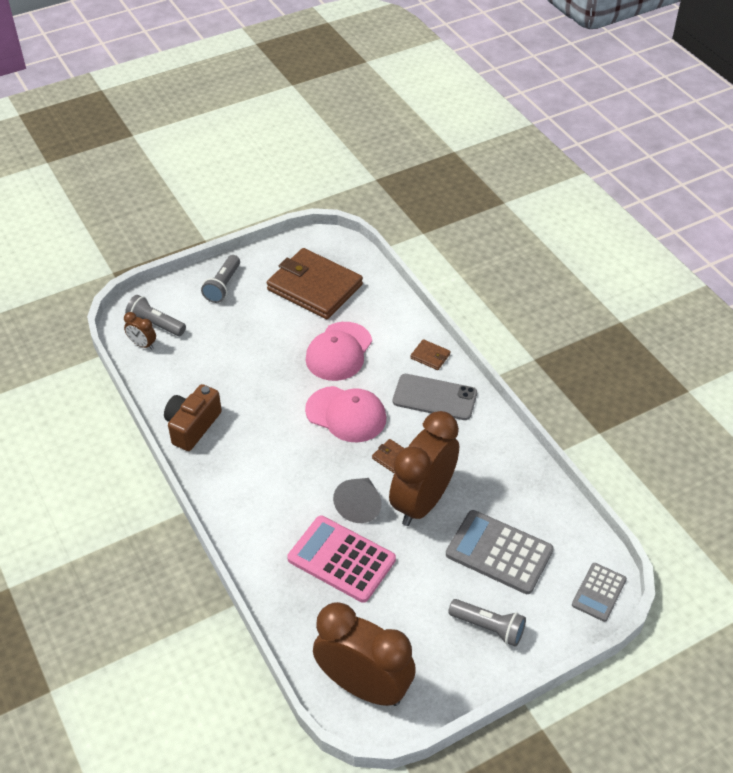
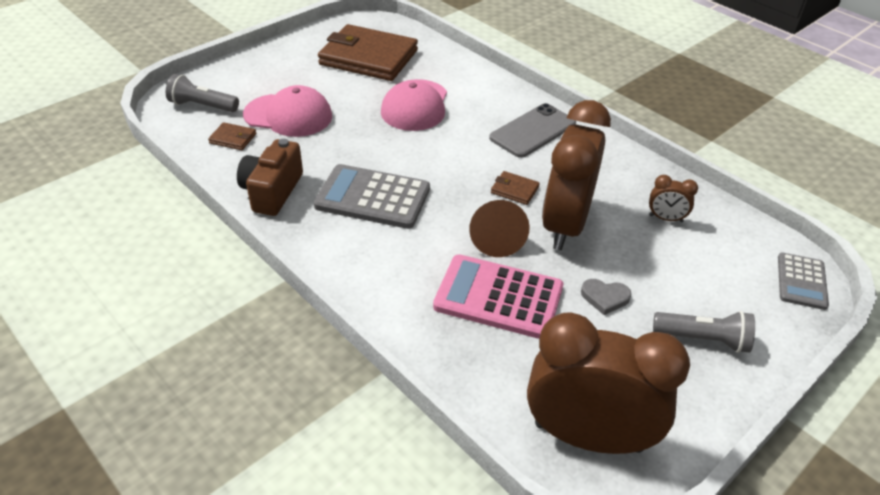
camera: 15 degrees left, 5 degrees down
(142, 344) = (192, 125): brown clock -> brown clock (666, 218)
(223, 286) = (270, 66): grey flashlight -> none
(346, 414) = (445, 157): pink cap -> pink cap (288, 115)
(360, 505) = (496, 239): grey cone -> brown cone
(426, 576) = (605, 297): none -> grey heart
(430, 356) = (512, 98): brown wallet -> brown wallet (233, 138)
(434, 397) = (533, 131): grey phone -> grey phone turned 45 degrees counterclockwise
(499, 552) = (673, 260): grey calculator -> grey calculator (373, 197)

